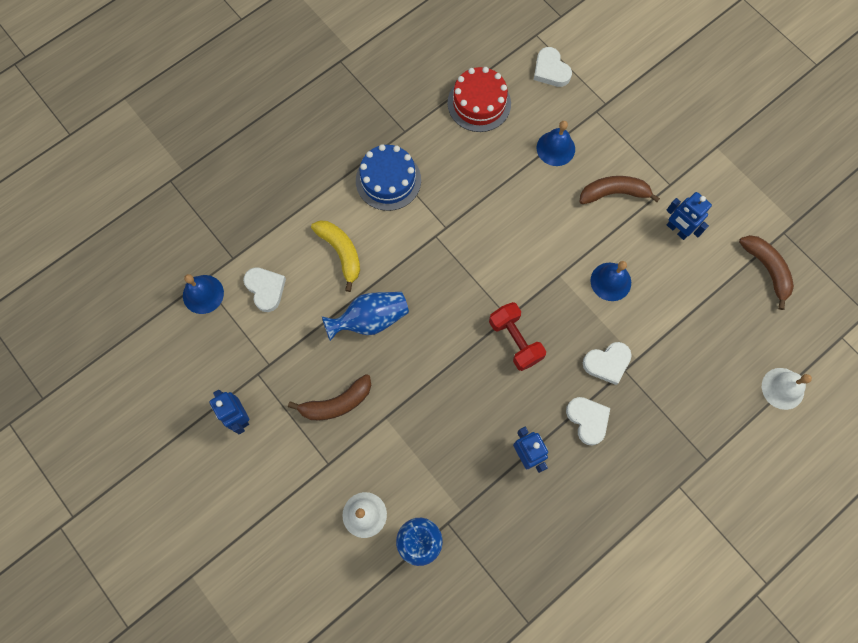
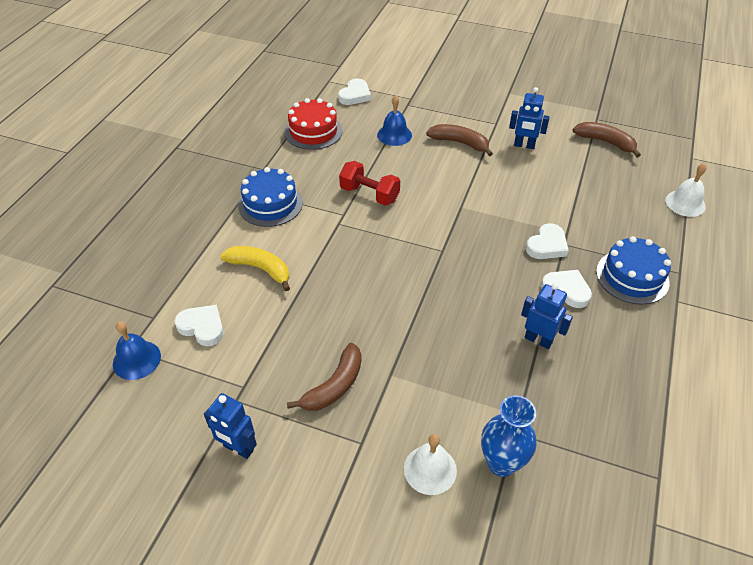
camera: 30 degrees left, 25 degrees down
(370, 320) = (322, 305): blue vase -> none
(515, 340) = (461, 263): red dumbbell -> red dumbbell (369, 194)
(550, 70) = (355, 95): white heart -> white heart turned 90 degrees counterclockwise
(610, 281) = (503, 194): blue bell -> none
(614, 193) = (460, 143): brown banana -> brown banana turned 60 degrees clockwise
(659, 439) = (632, 277): none -> blue cake

